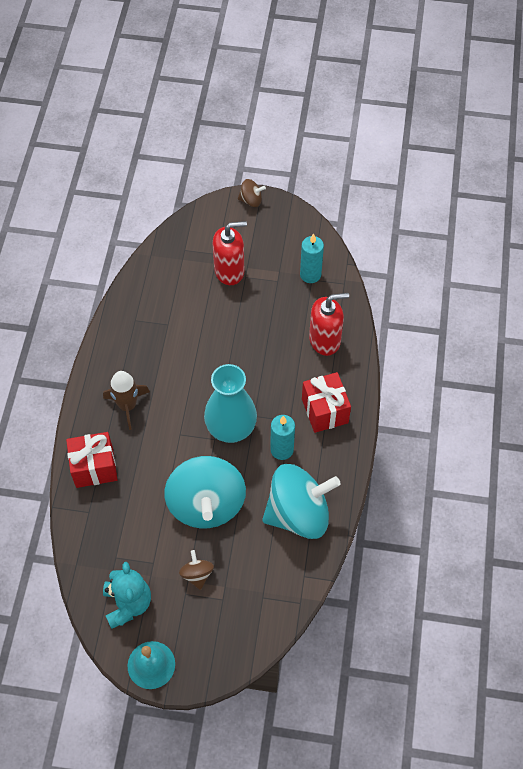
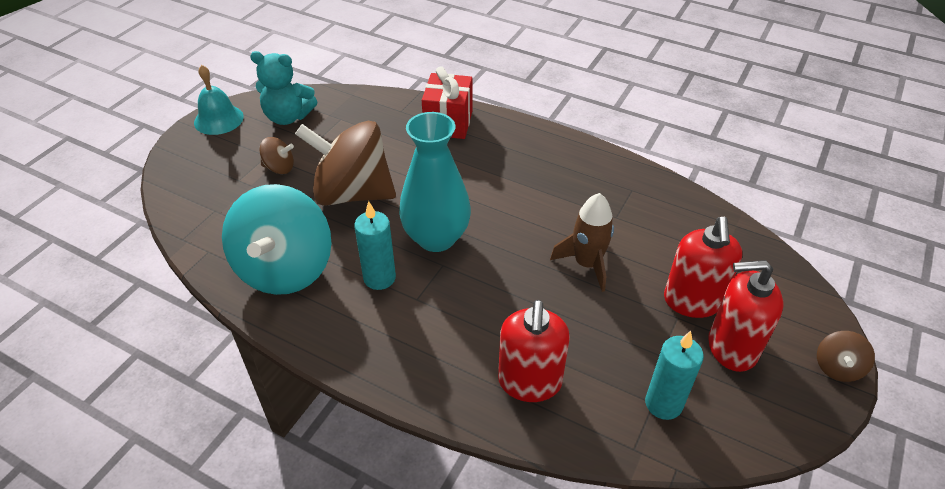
camera: 110 degrees right, 15 degrees down
(127, 406) = (511, 160): brown rocket -> brown rocket (587, 264)
(206, 504) = (352, 193): turquoise spinning top -> brown spinning top
(257, 248) = (731, 348): none -> red soap dispenser
(324, 411) = (411, 342): red gift -> none

